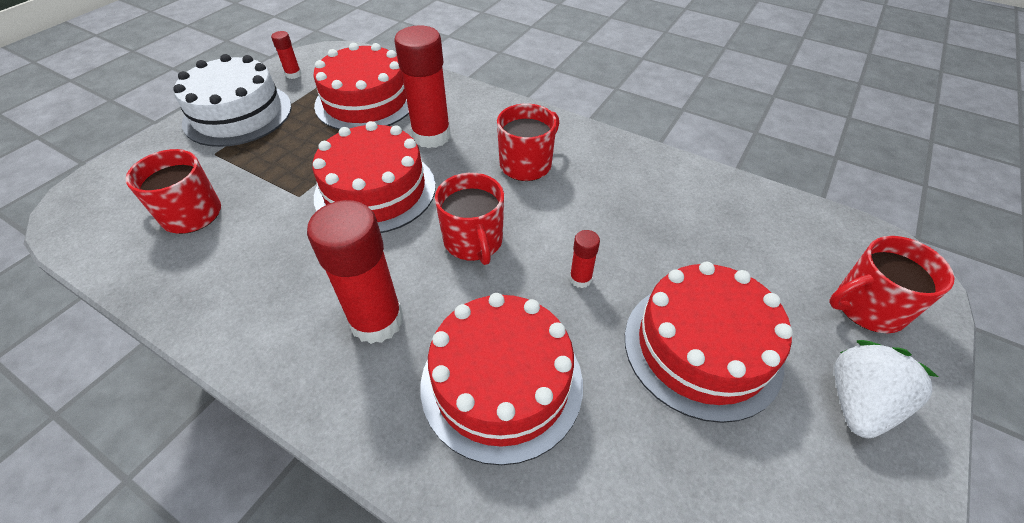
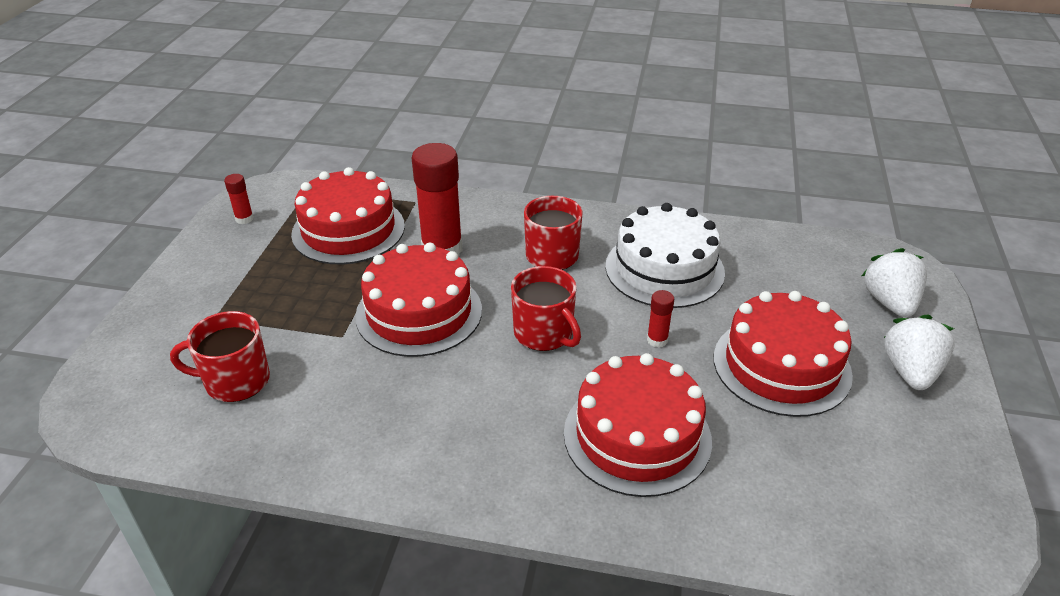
camera: 20 degrees left, 10 degrees down
(238, 114) = (210, 273): white cake -> white cake (664, 269)
(377, 321) = (497, 421): red glue stick -> none
(867, 307) = (889, 303): red mug -> white strawberry

